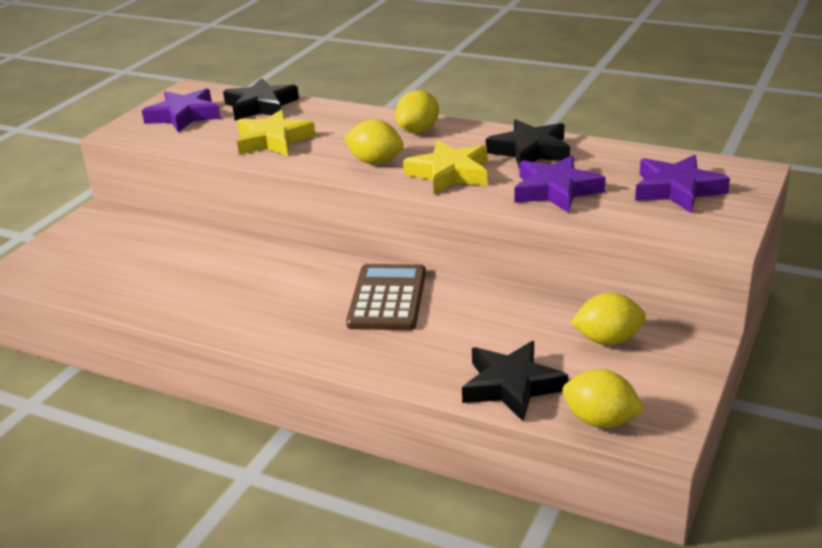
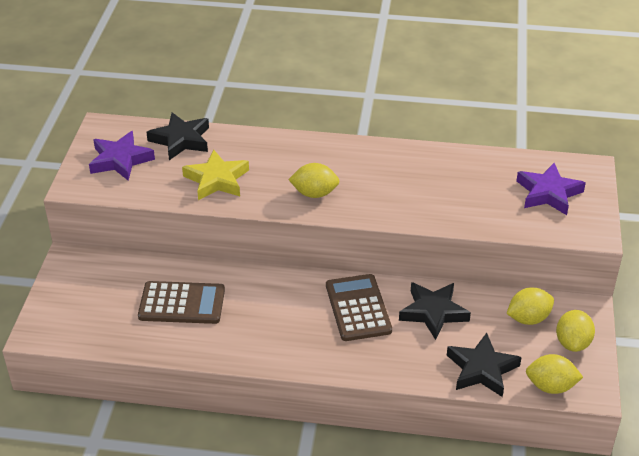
camera: 20 degrees left, 10 degrees up
(185, 266) = (182, 303): none -> brown calculator
(418, 131) = (329, 154): yellow lemon -> yellow lemon (572, 343)
(450, 173) = (378, 199): yellow star -> none
(530, 151) = (427, 166): black star -> black star (433, 312)
(556, 190) = (464, 205): purple star -> none

